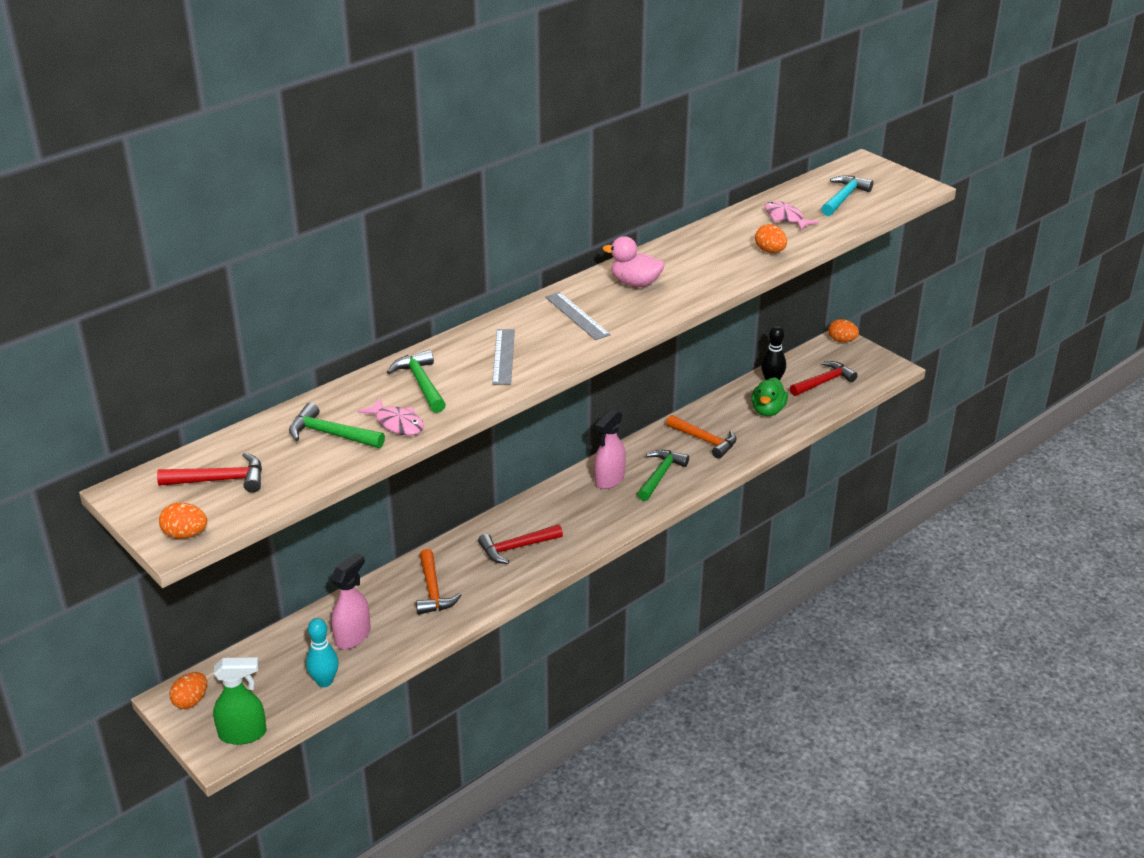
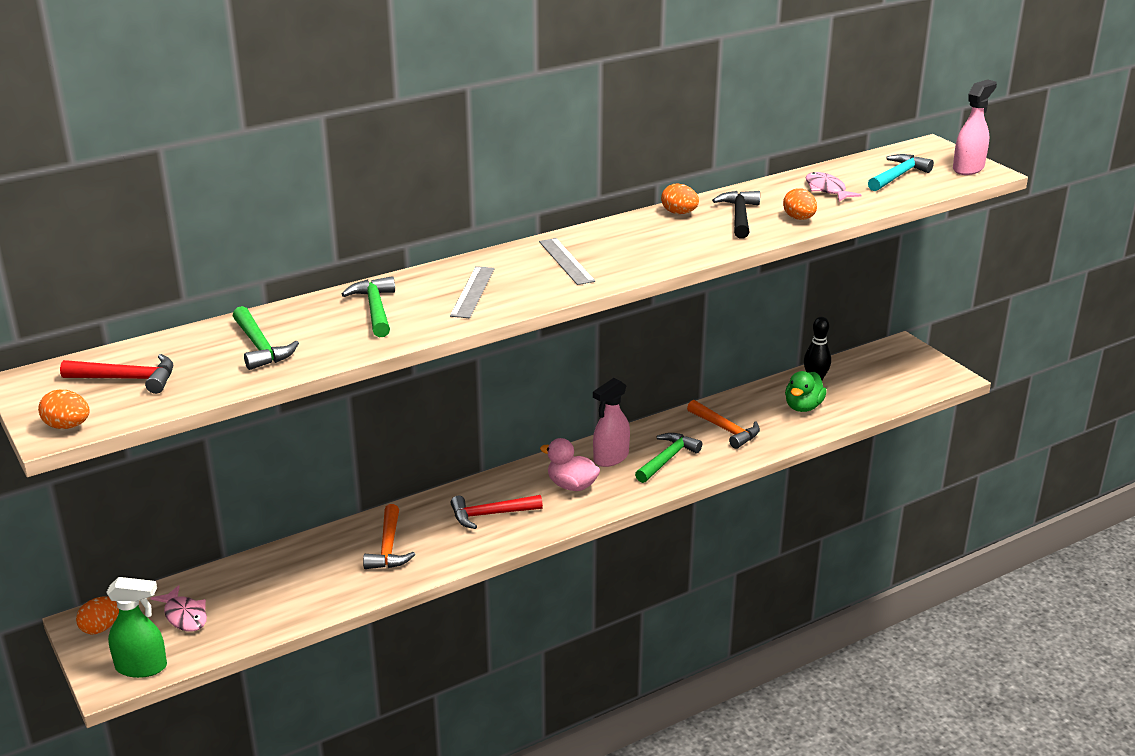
camera: 10 degrees right, 5 degrees down
(324, 681) = (244, 624): turquoise bowling pin -> none
(330, 434) = (260, 347): green hammer -> green hammer turned 150 degrees counterclockwise
(353, 636) = (290, 583): pink spray bottle -> pink spray bottle (968, 168)
(397, 423) = (334, 344): pink fish -> pink fish (184, 616)
(635, 283) = (640, 236): pink duck -> pink duck (572, 485)
(716, 253) = (739, 216): none -> black hammer
(824, 382) = (873, 384): red hammer -> none
(842, 340) = (903, 346): orange egg -> orange egg (679, 213)

